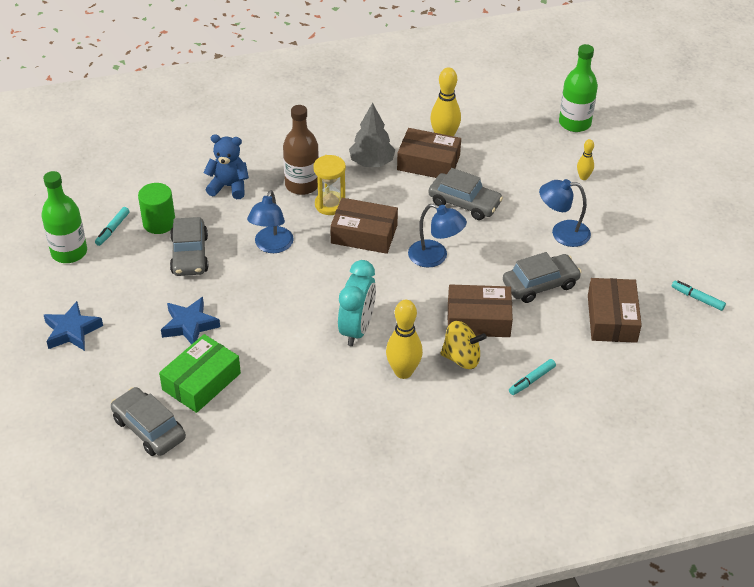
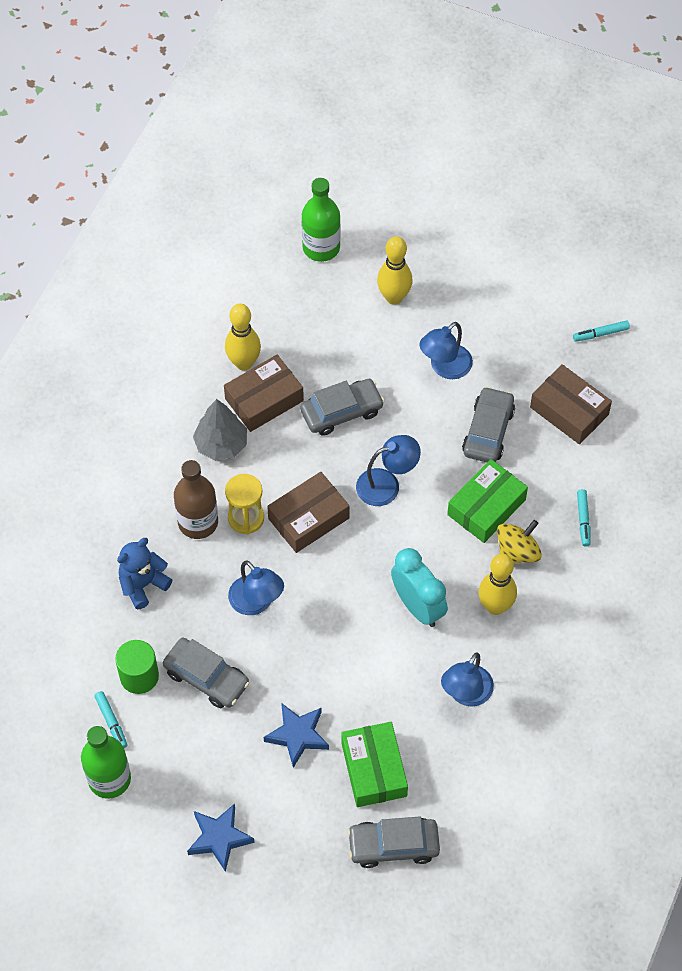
camera: 50 degrees left, 15 degrees up
(313, 397) = (466, 694): none -> blue lamp
(478, 319) = (486, 507): brown box -> green box
(583, 177) = (394, 297): yellow bowling pin -> yellow bowling pin, size x1.84

